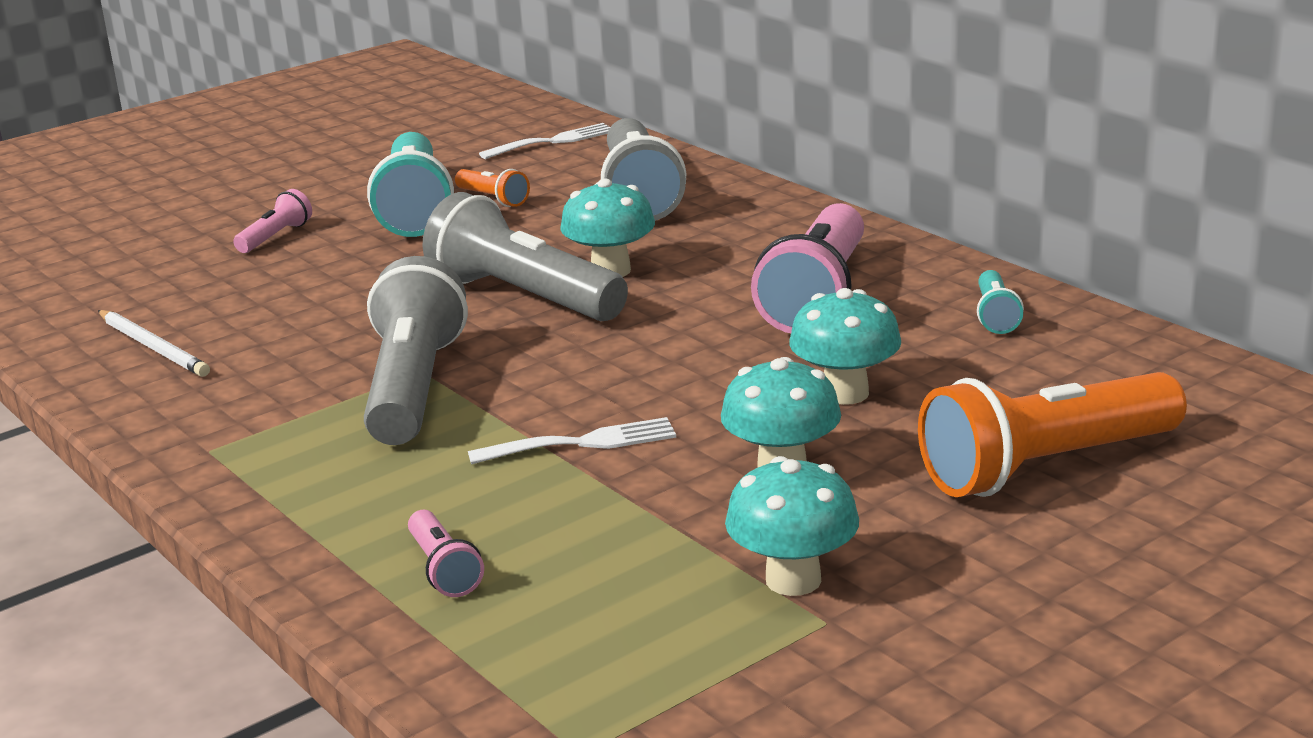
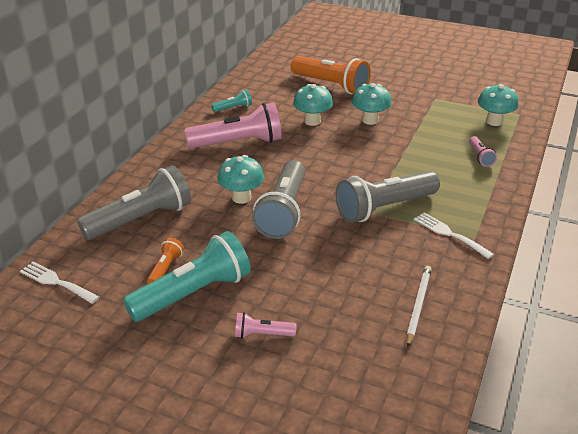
camera: 120 degrees left, 10 degrees up
(444, 569) = (480, 157): pink flashlight -> pink flashlight turned 135 degrees clockwise
(583, 443) = (388, 157): white fork -> white fork (449, 234)
(793, 580) = (423, 106): turquoise mushroom -> turquoise mushroom (494, 121)

